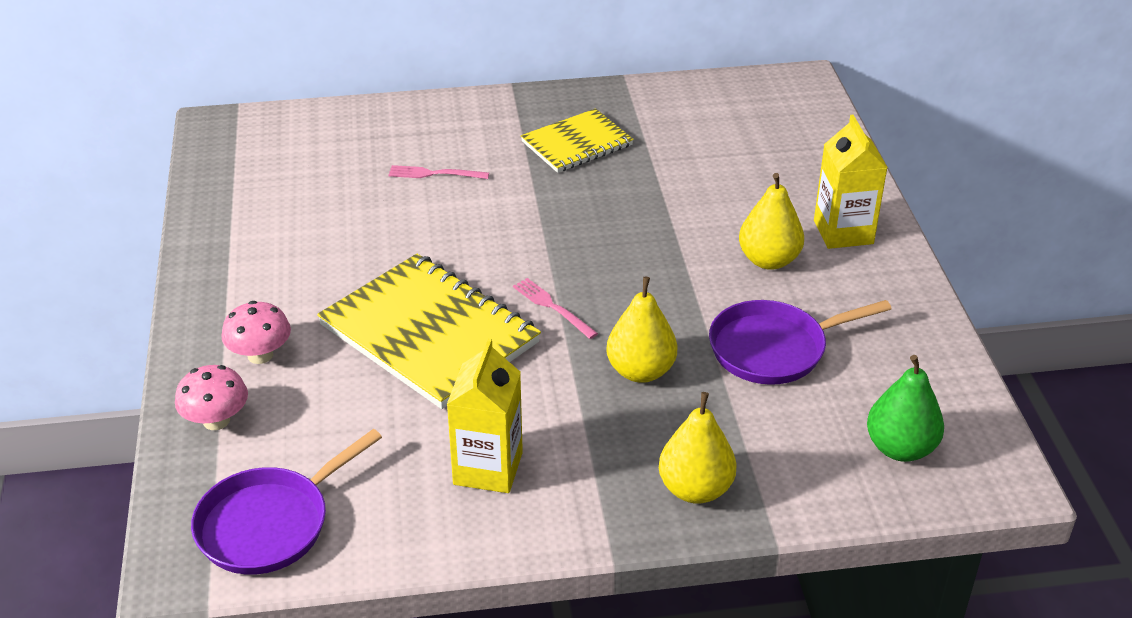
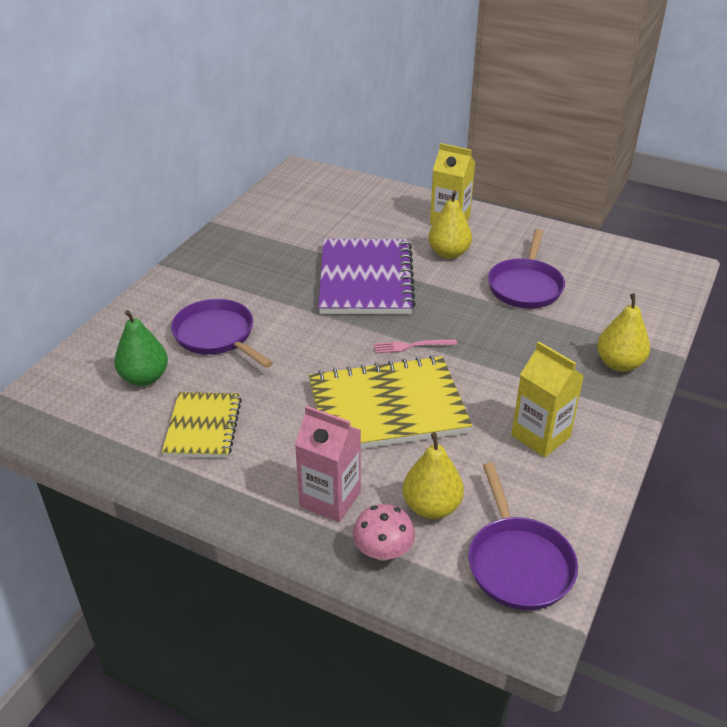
camera: 55 degrees left, 0 degrees up
(260, 355) = (330, 499): pink mushroom -> pink carton
(434, 174) = (217, 335): pink fork -> purple pan
(577, 144) = (259, 267): yellow notebook -> yellow notebook (203, 427)
(639, 223) = (366, 280): none -> purple notebook
(641, 371) = (503, 339): yellow pear -> yellow pear (431, 507)
(900, 448) = (637, 284): green pear -> green pear (144, 378)

